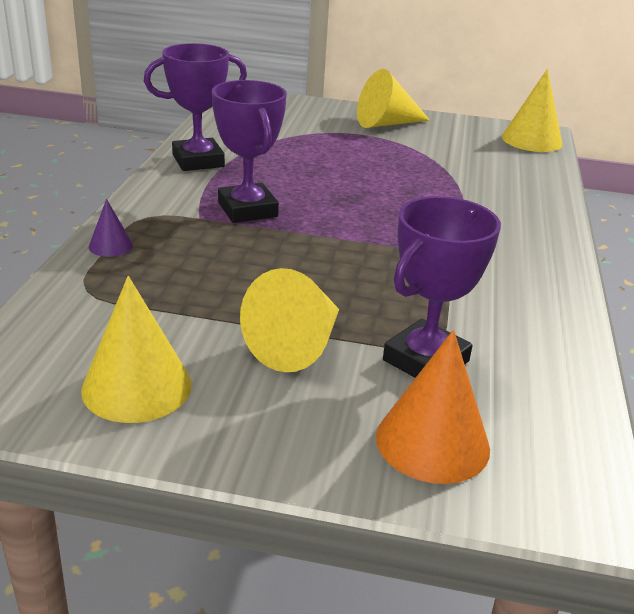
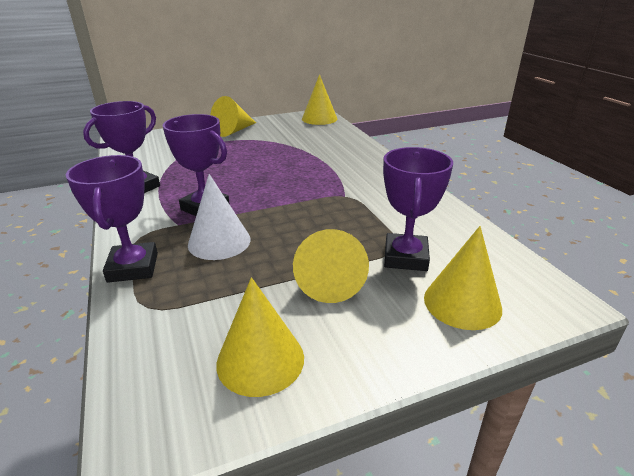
camera: 30 degrees left, 0 degrees up
(110, 246) = (133, 267): purple cone -> purple trophy
(222, 253) = (219, 241): none -> white cone
(432, 442) = (462, 303): orange cone -> yellow cone

